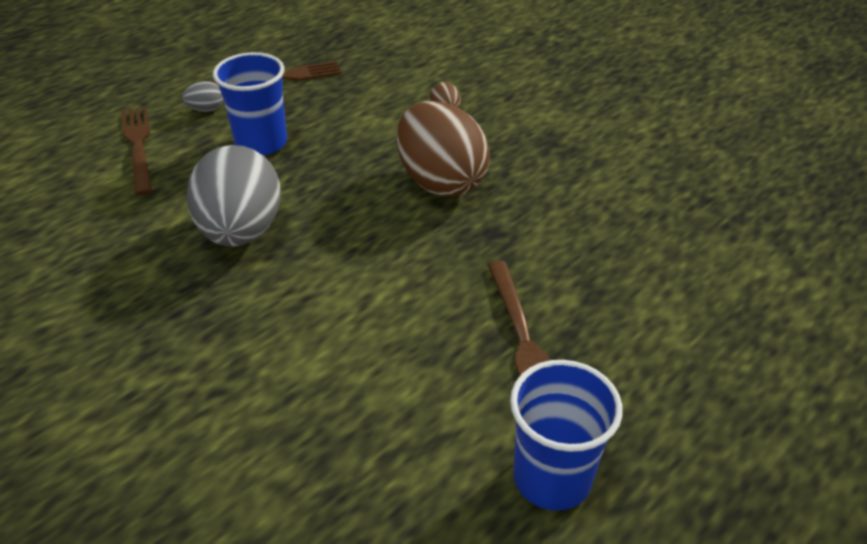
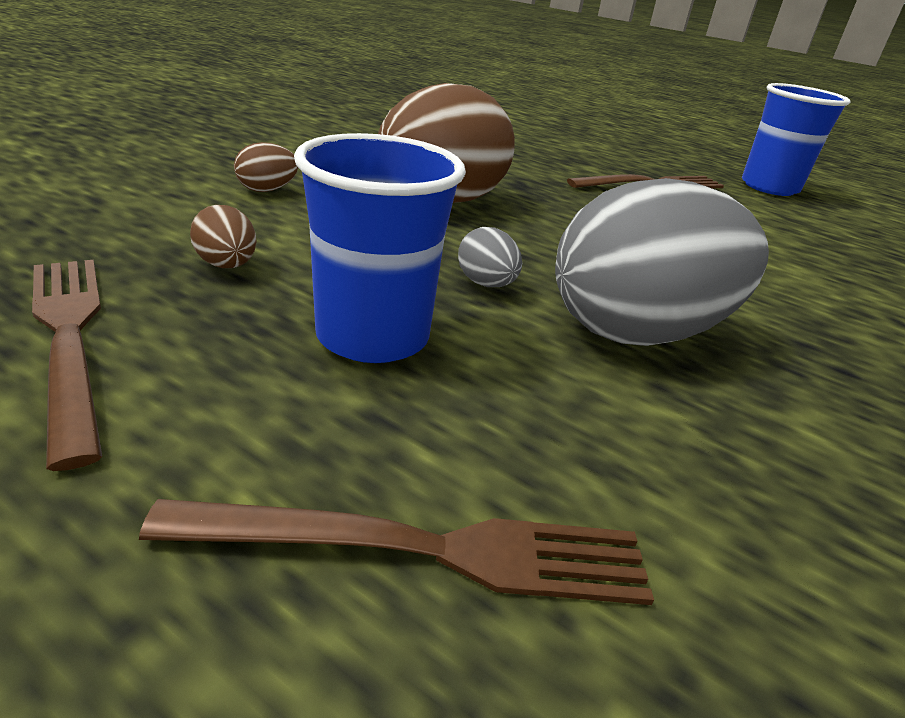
camera: 105 degrees left, 10 degrees down
(138, 146) = (423, 550): brown fork -> brown fork turned 150 degrees counterclockwise
(206, 109) = (216, 439): grey egg -> grey egg (486, 284)
(337, 104) = (227, 265): none -> brown egg

